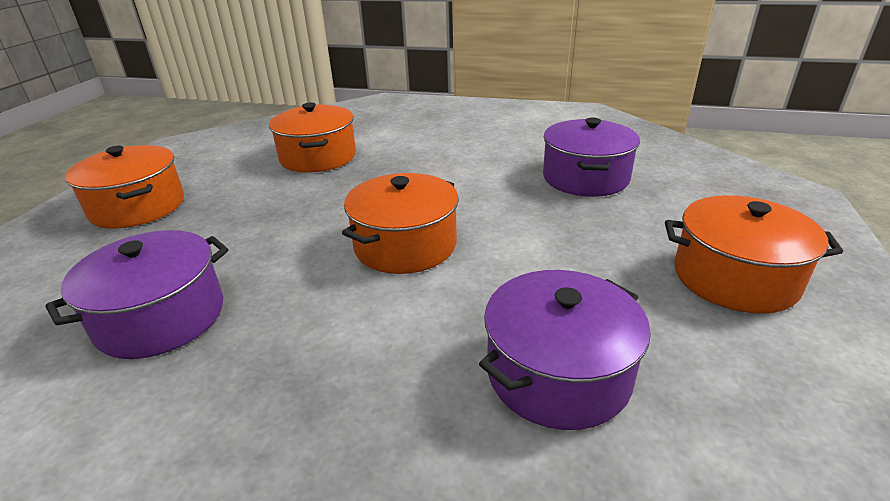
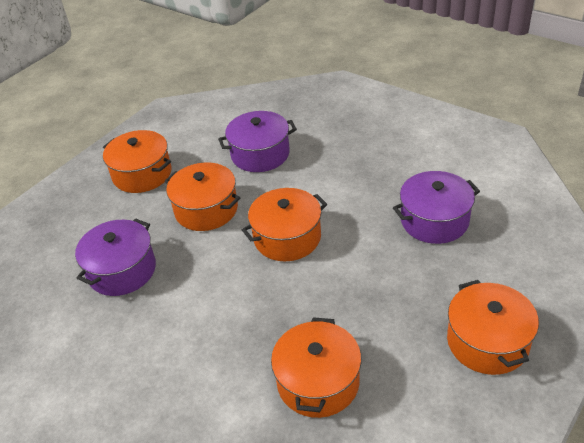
camera: 155 degrees left, 10 degrees up
(557, 252) = (206, 209): none -> orange pot

